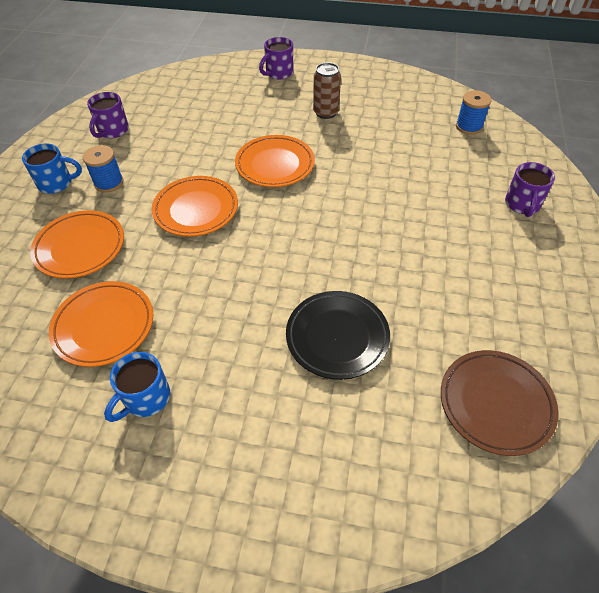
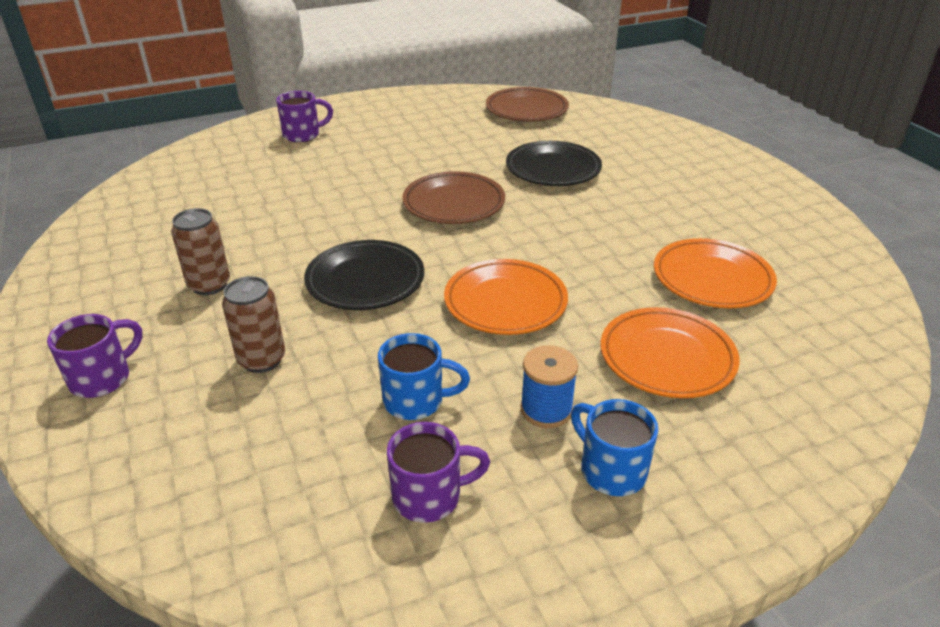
camera: 125 degrees left, 15 degrees down
(146, 398) = (724, 223): blue mug -> blue mug (416, 401)
(244, 113) = (262, 360): none -> brown can
(275, 165) = (365, 281): orange plate -> black plate
(278, 73) = (102, 378): purple mug -> purple mug turned 60 degrees counterclockwise
(331, 242) = (454, 203): none -> brown plate
(469, 126) = (179, 182): blue spool -> none

